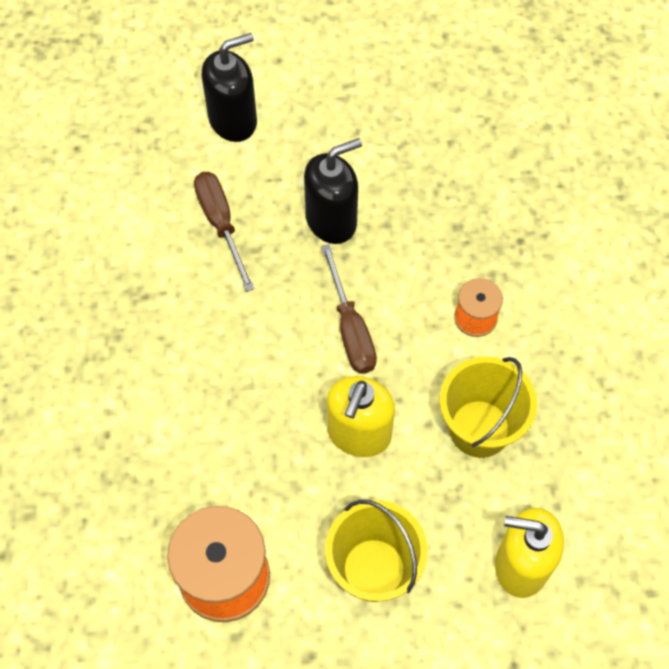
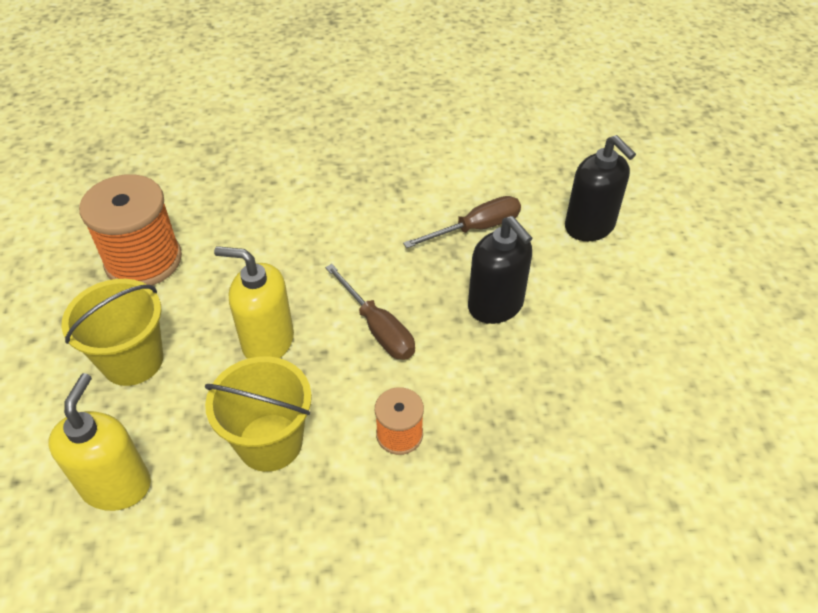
camera: 85 degrees right, 15 degrees down
(350, 329) = (378, 328): brown screwdriver -> brown screwdriver turned 105 degrees counterclockwise

